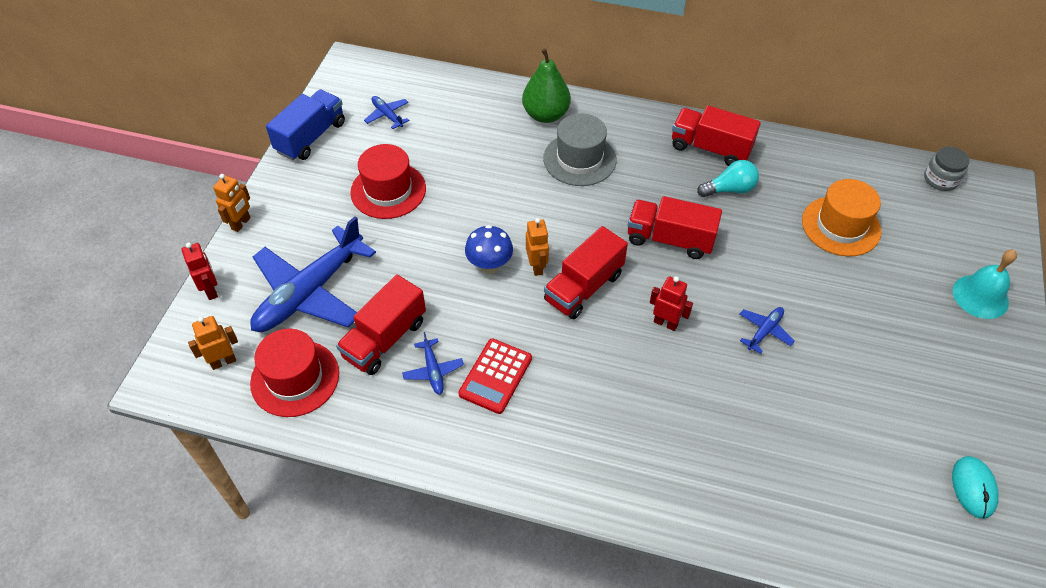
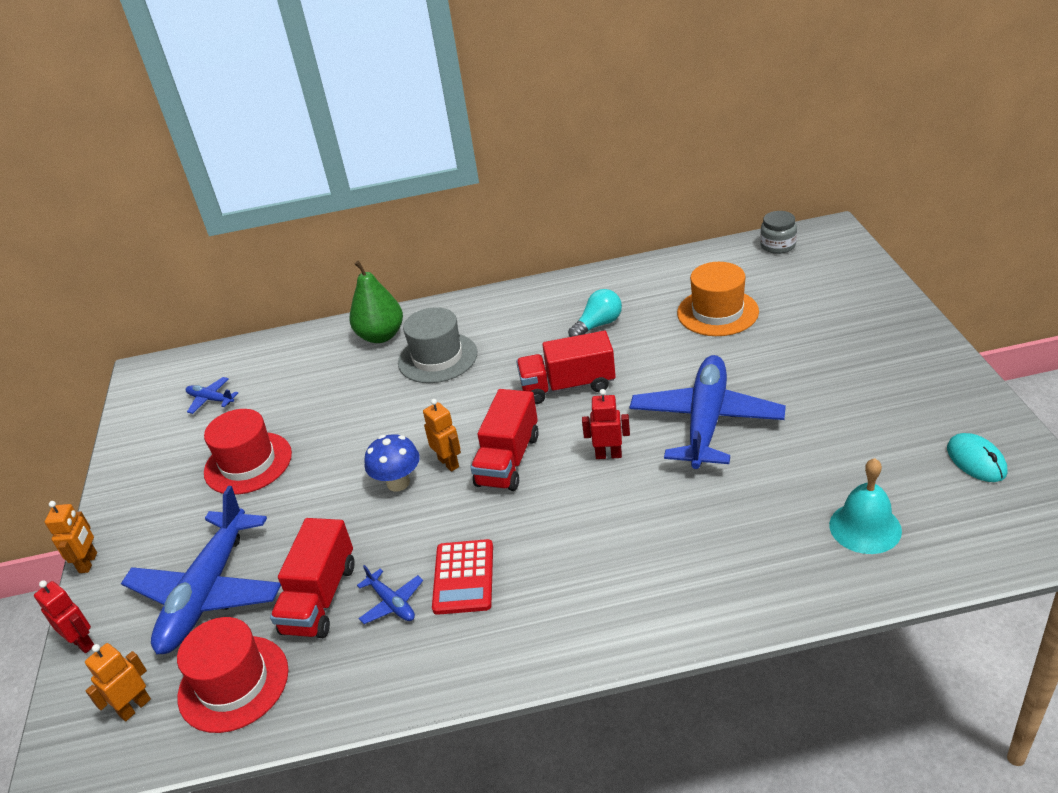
camera: 20 degrees left, 15 degrees down
(311, 137) = (132, 451): blue truck -> none
(710, 148) = (559, 301): red truck -> none
(764, 331) = (706, 421): blue plane -> blue plane, size x2.36
(980, 296) = (873, 315): turquoise bell -> turquoise bell (865, 527)

